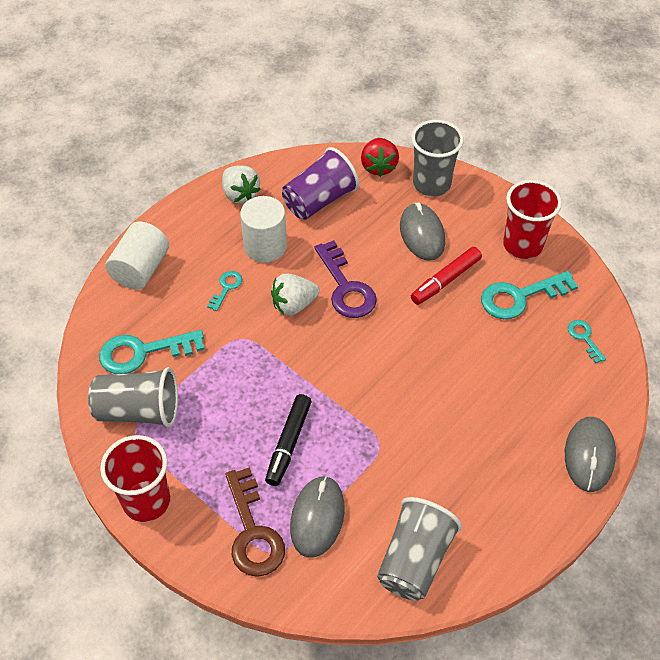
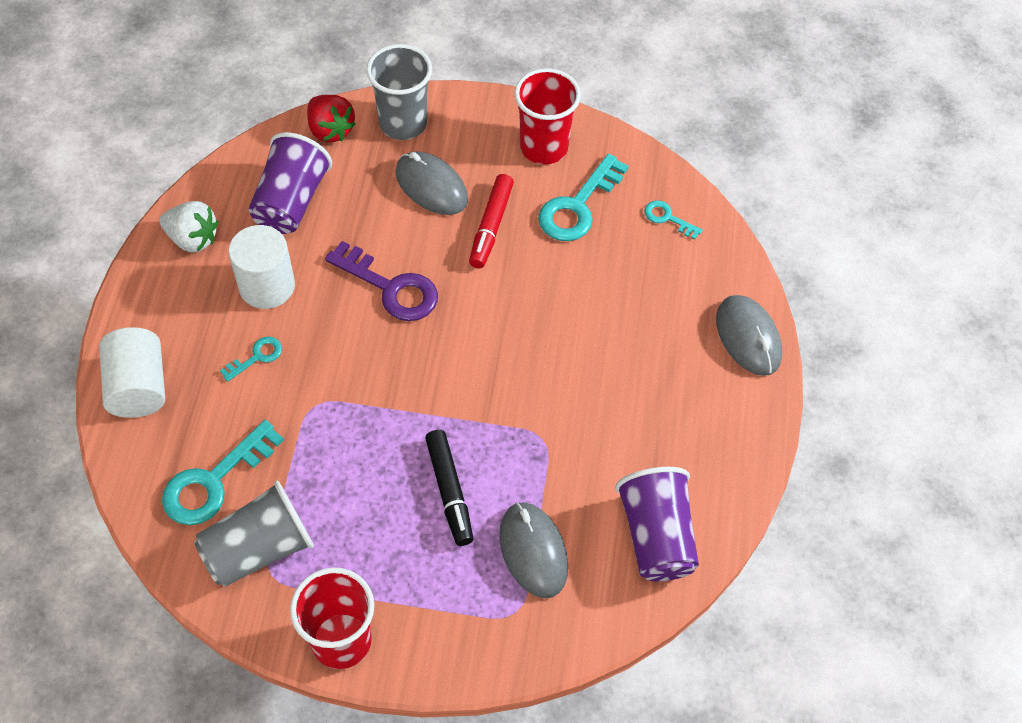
camera: 35 degrees left, 5 degrees up
(226, 288) = (257, 357): turquoise key -> turquoise key turned 60 degrees clockwise
(253, 532) = (478, 604): brown key -> none
(294, 305) = (347, 337): white strawberry -> none
(414, 559) = (656, 536): grey cup -> purple cup

